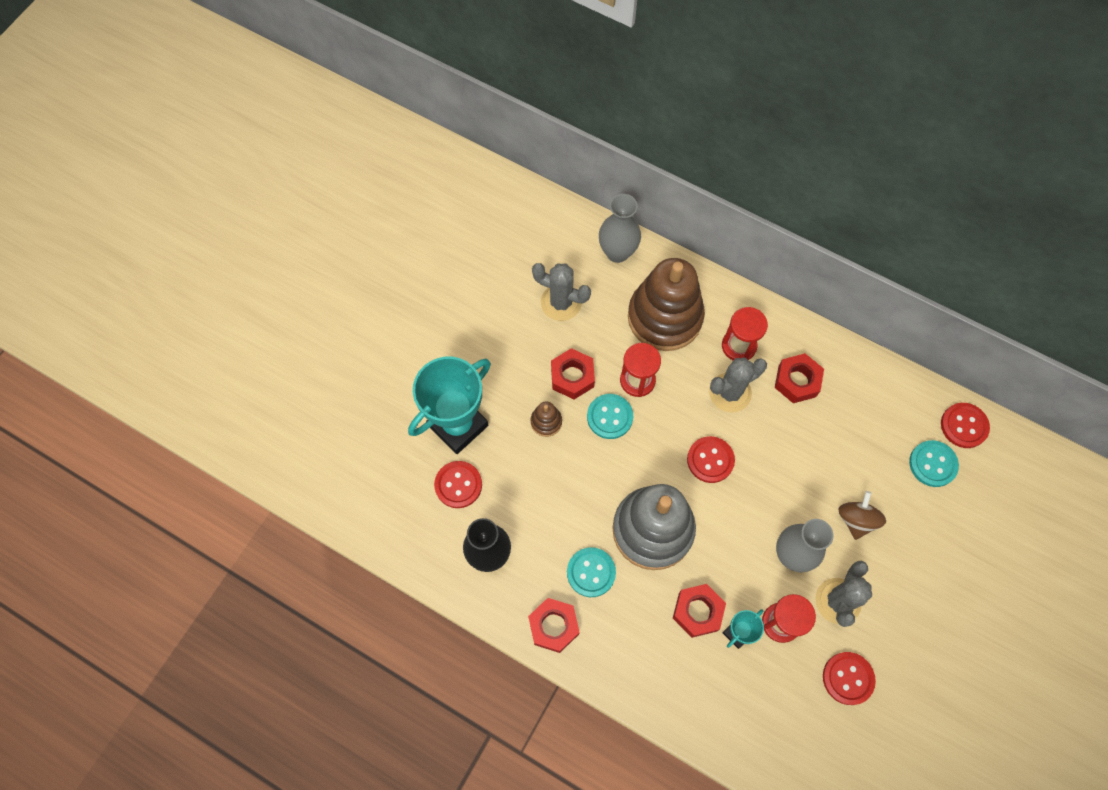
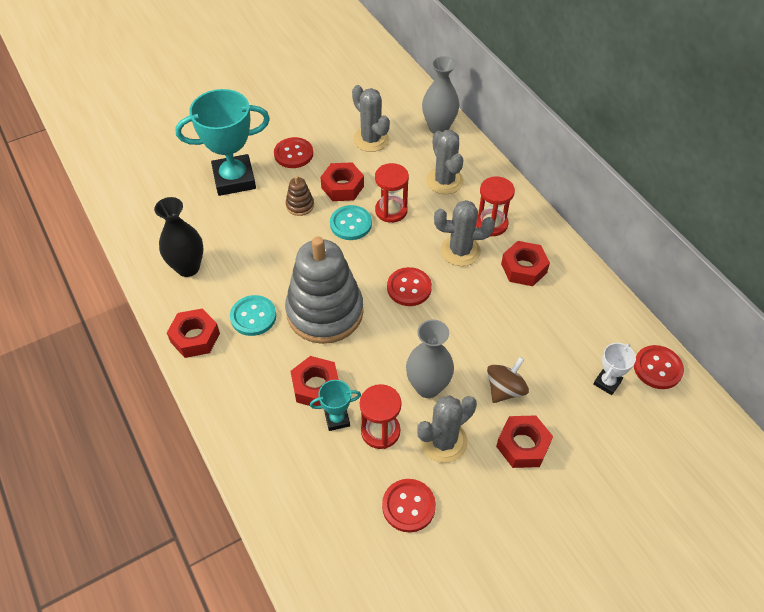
camera: 30 degrees right, 15 degrees down
(458, 485) = (203, 214): red button -> red button (293, 154)
(664, 317) = (444, 181): brown stacking toy -> grey cactus
(902, 566) = (522, 445): none -> red nut
(932, 464) = (607, 382): turquoise button -> white trophy

